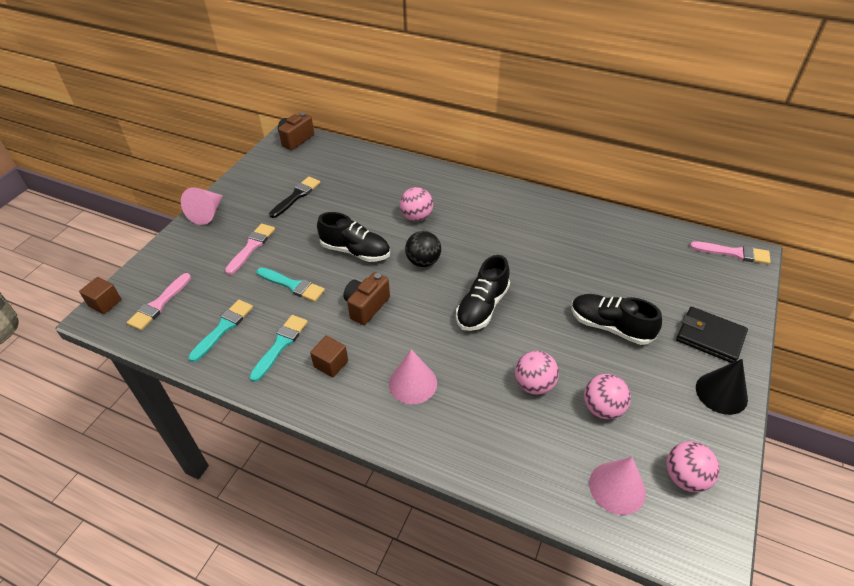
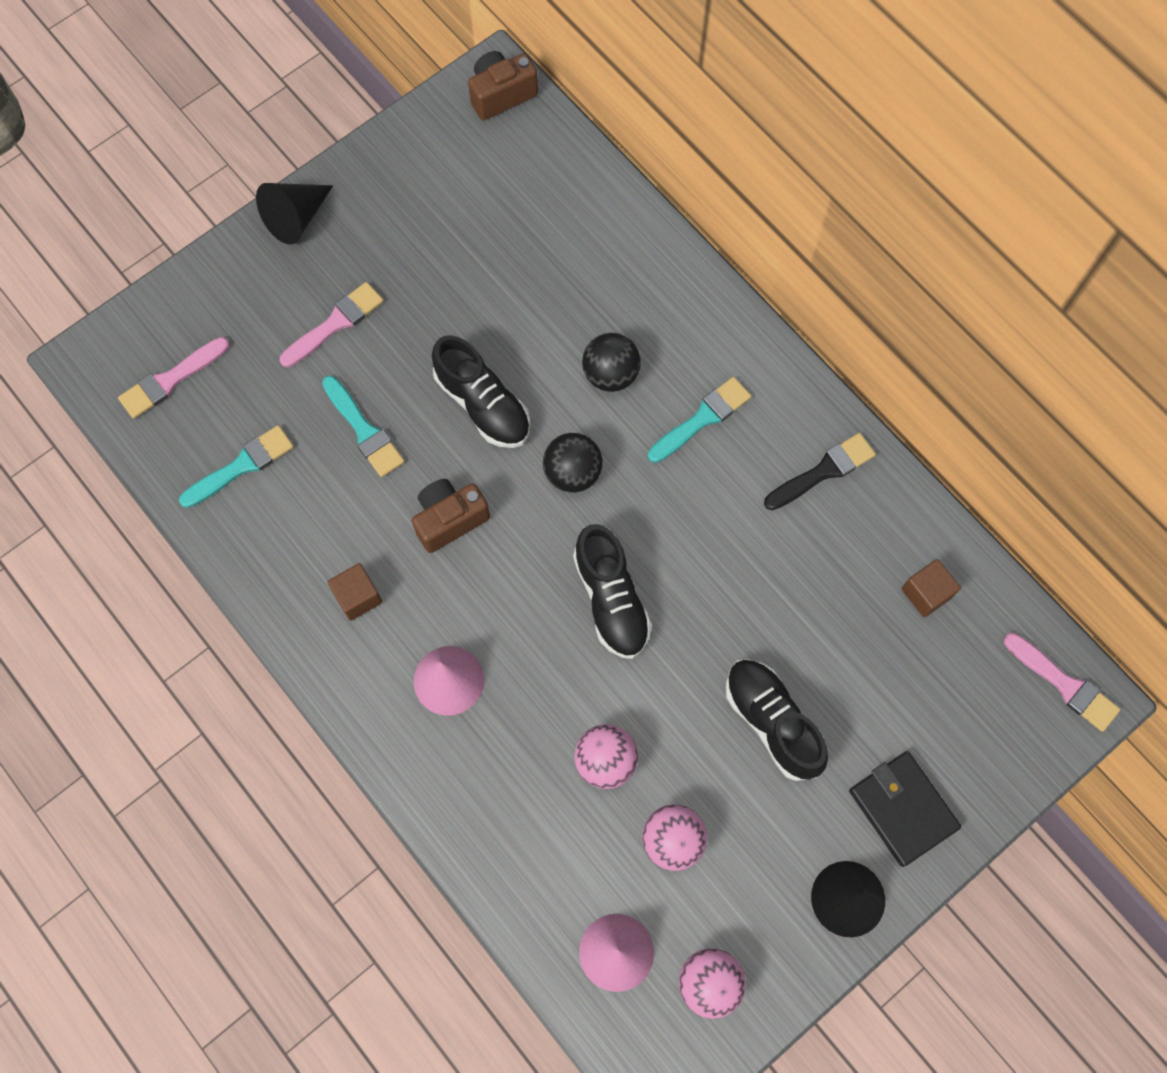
camera: 25 degrees right, 25 degrees up
(105, 303) = (100, 343): brown cube -> brown cube (926, 593)
(207, 213) = (296, 218): pink cone -> black cone
(280, 345) = (305, 532): turquoise brush -> turquoise brush (702, 419)
(296, 196) = (445, 239): black brush -> black brush (823, 471)
(416, 217) = (610, 374): pink ball -> black ball
(482, 307) = (611, 599): black shoe -> black shoe turned 75 degrees counterclockwise

